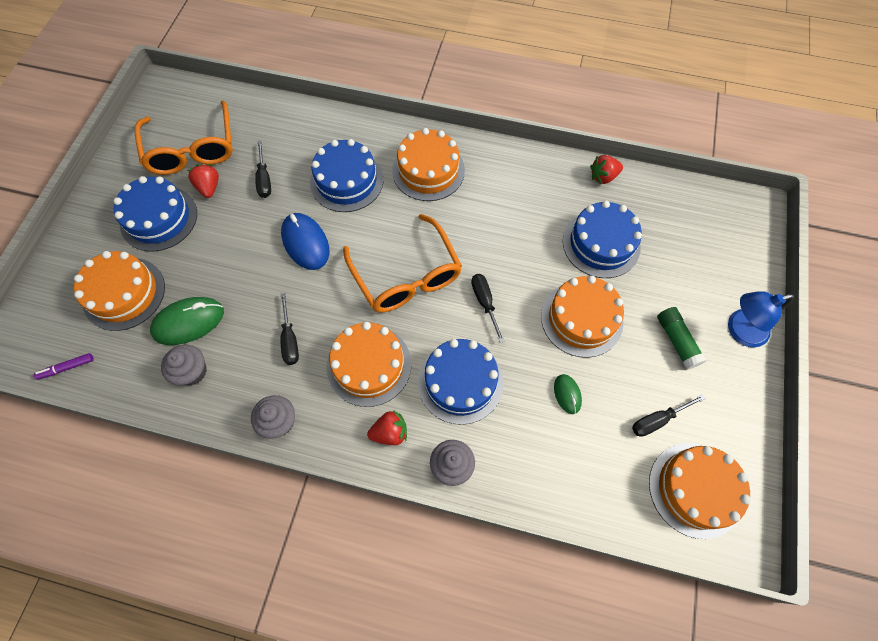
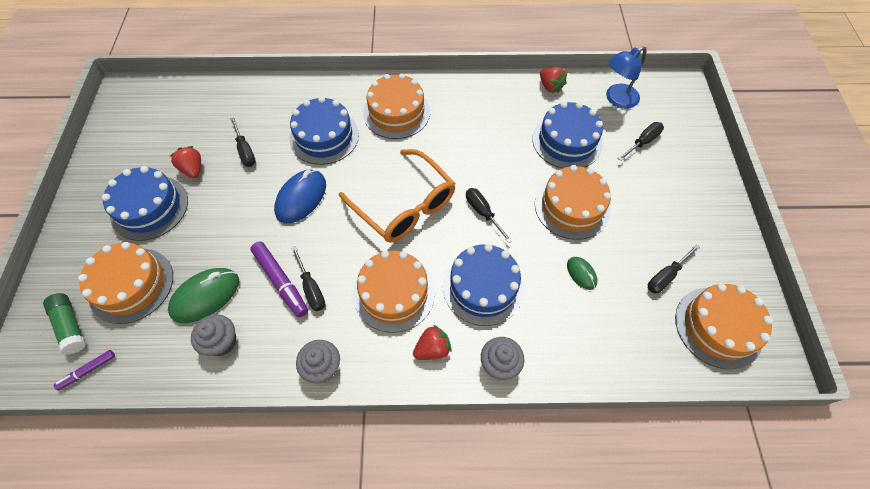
camera: 15 degrees left, 5 degrees down
(192, 149) = (167, 139): orange glasses -> none
(263, 325) = (281, 281): none -> purple marker
(305, 243) = (301, 198): blue mouse -> blue mouse turned 75 degrees clockwise
(603, 177) = (550, 87): red strawberry -> red strawberry turned 90 degrees counterclockwise
(676, 341) = (658, 206): green glue stick -> green glue stick (70, 326)
(685, 264) = (642, 142): none -> black screwdriver
(739, 330) = (706, 185): blue lamp -> blue lamp (616, 99)

